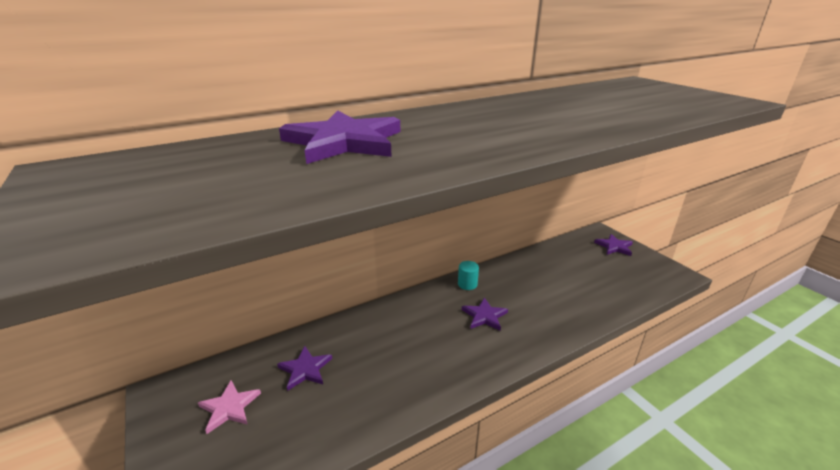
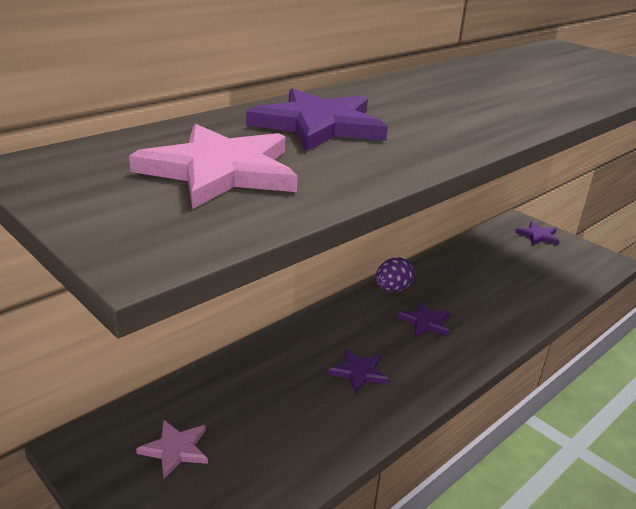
camera: 15 degrees left, 0 degrees up
(207, 179) = (220, 171): none -> pink star
(305, 369) = (245, 399): purple star -> purple star (359, 372)
(467, 284) = (392, 289): turquoise cylinder -> purple egg

